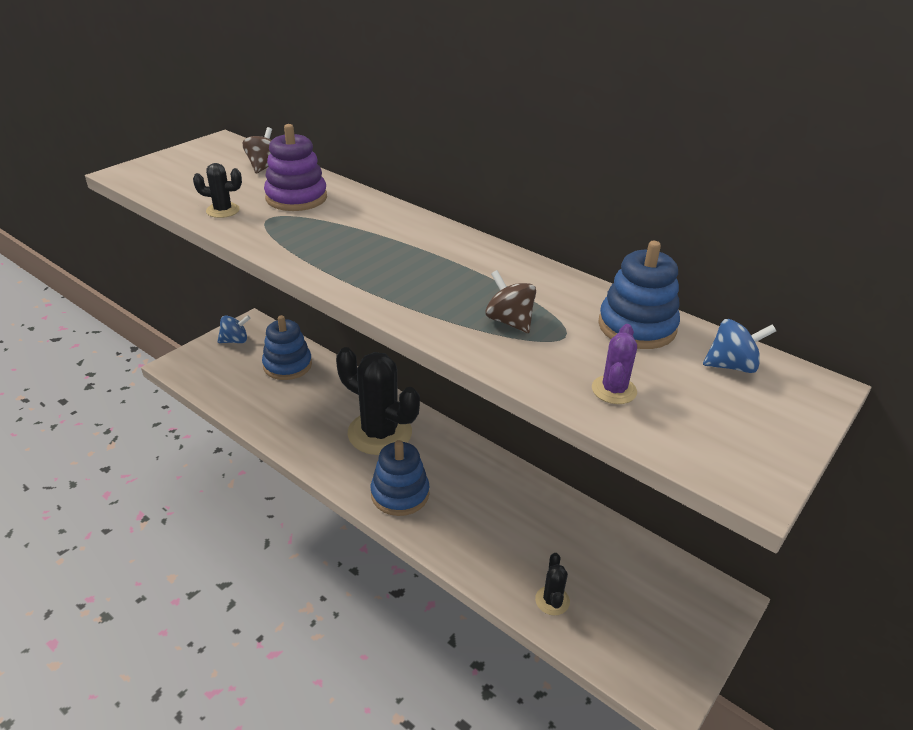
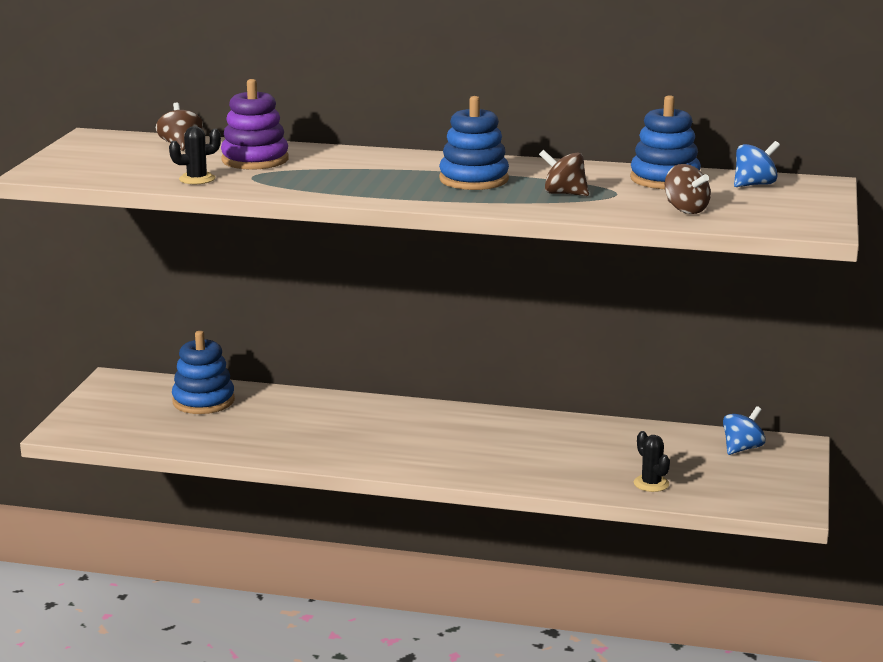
camera: 25 degrees left, 15 degrees down
(235, 341) = (112, 397): blue spinning top -> blue spinning top (742, 448)
(380, 433) = (371, 425): black cactus -> none
(400, 494) = (440, 458): blue stacking toy -> blue stacking toy (474, 179)
(614, 390) = (685, 210): purple cactus -> brown spinning top

